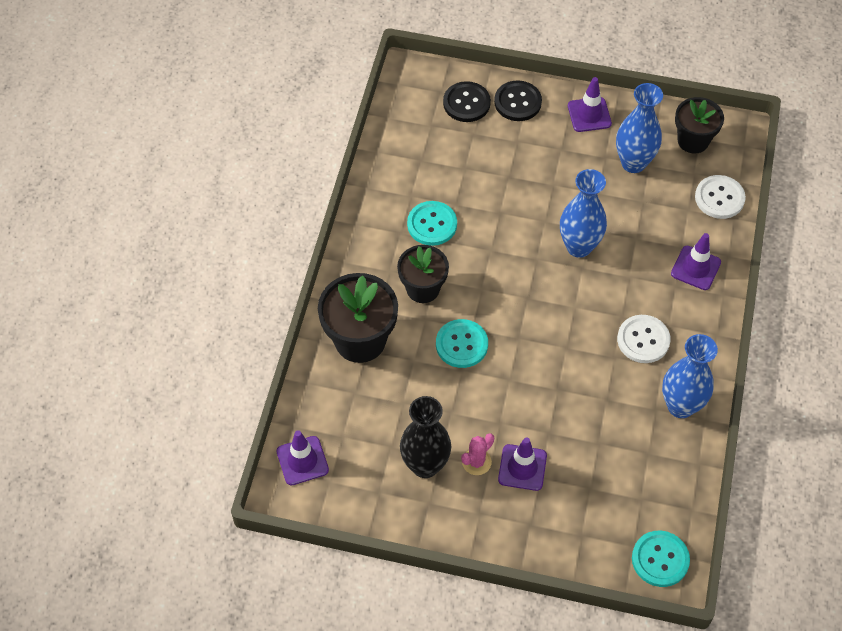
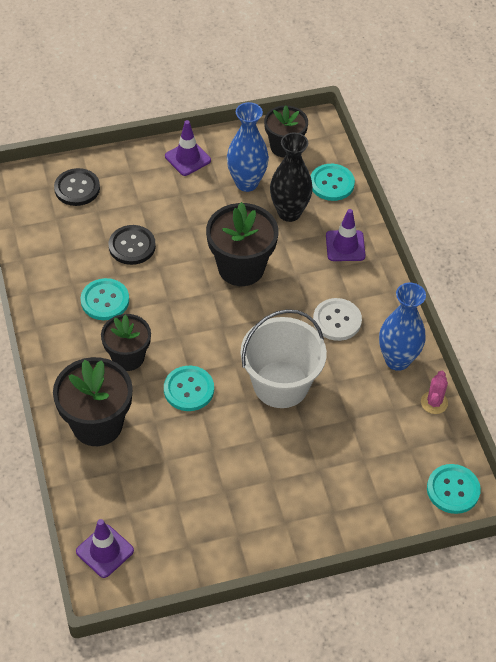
camera: 30 degrees left, 5 degrees down
(425, 465) = (216, 504): black vase -> black vase (289, 212)
(476, 462) = (258, 481): pink cactus -> pink cactus (434, 402)
(517, 102) = (121, 171): black button -> black button (132, 246)
(522, 467) = (299, 468): purple traffic cone -> none
(551, 379) = (281, 384): none -> white bucket
(579, 246) = (241, 268): blue vase -> black flower pot
(719, 198) = (331, 183): white button -> turquoise button

